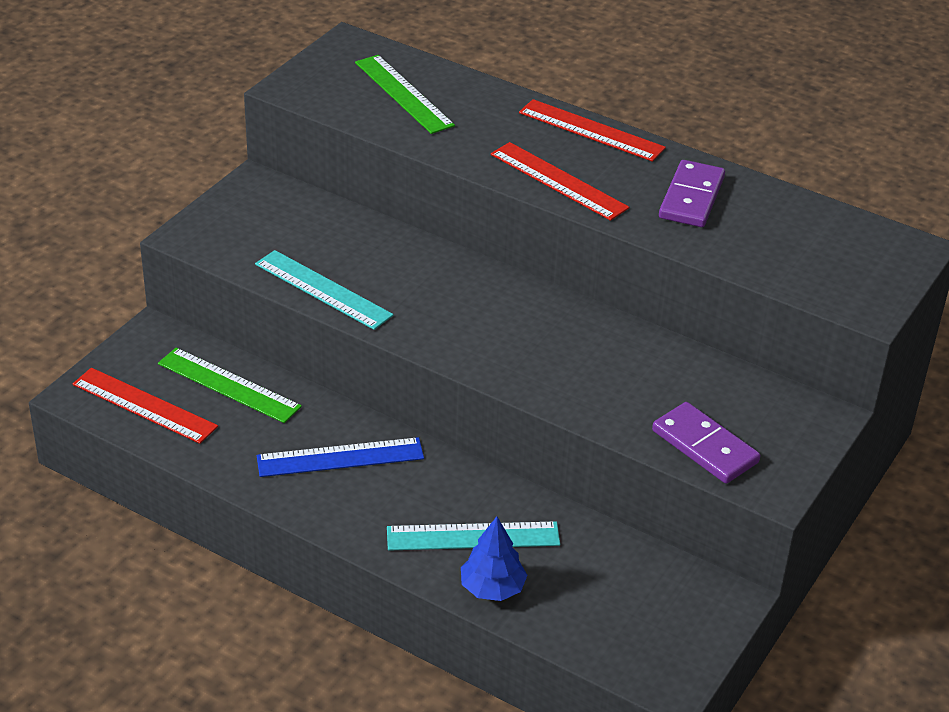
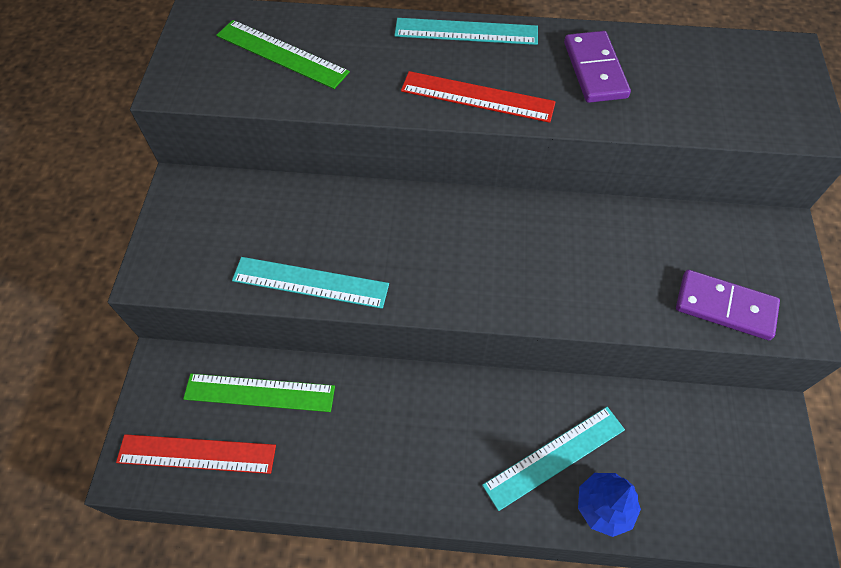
camera: 25 degrees left, 20 degrees up
(340, 457) = (399, 426): blue ruler -> none
(591, 130) = (466, 32): red ruler -> turquoise ruler

